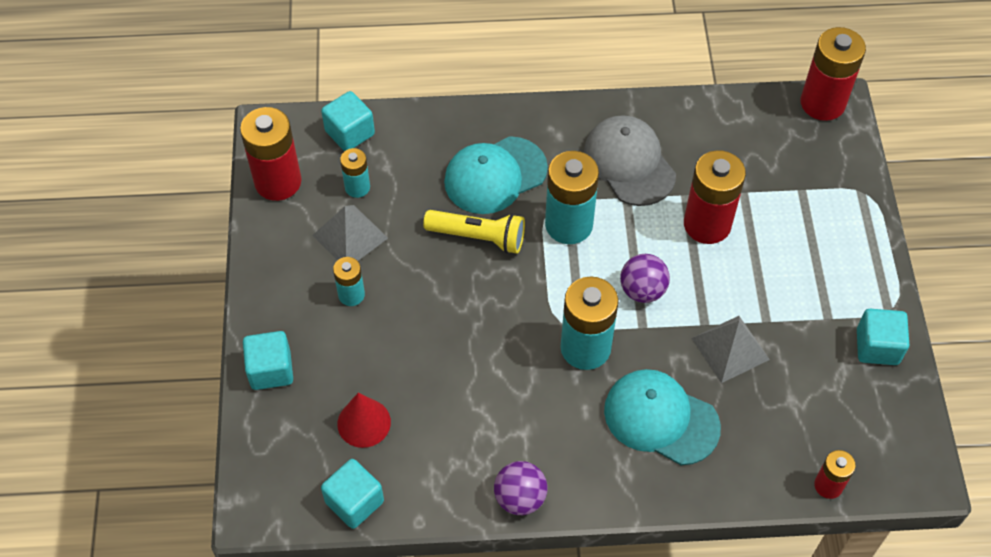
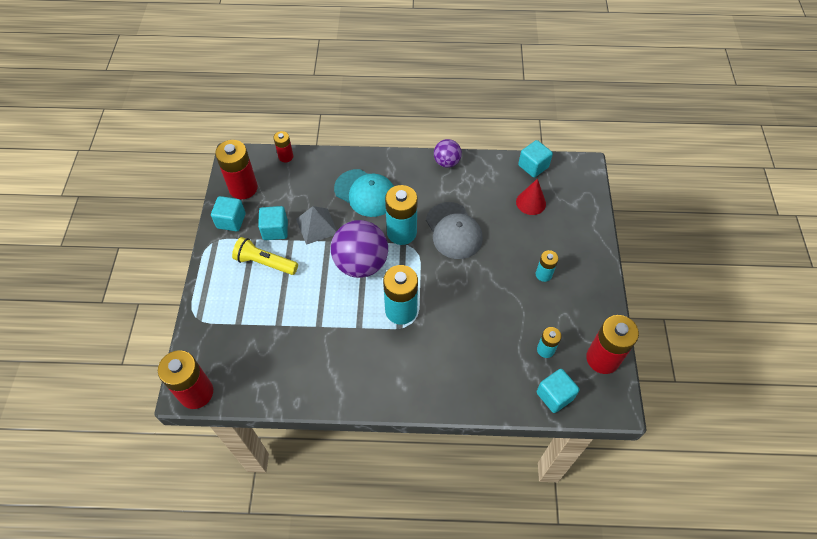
camera: 175 degrees left, 0 degrees up
(271, 370) = (587, 234): turquoise cube -> turquoise cube (275, 230)
(350, 236) = (547, 313): grey pyramid -> none
(478, 237) = (462, 306): yellow flashlight -> yellow flashlight (265, 263)
(495, 175) = (448, 351): turquoise cap -> none
(629, 163) = (351, 354): grey cap -> grey cap (453, 231)
(642, 290) = (361, 263): purple ball -> purple ball, size x1.83
(707, 224) = (309, 303): red battery -> red battery (243, 188)

